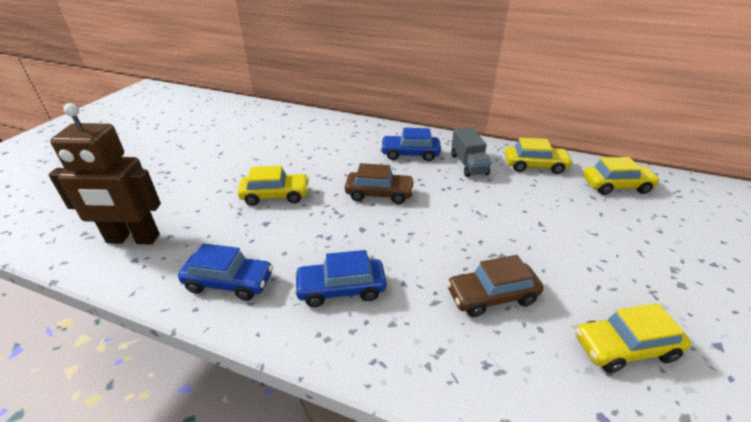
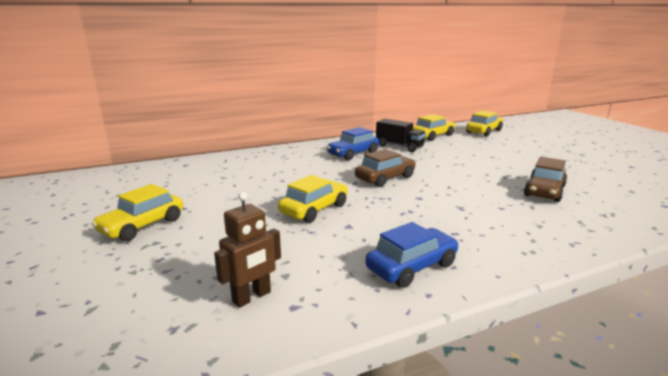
camera: 45 degrees left, 15 degrees down
(133, 239) = (252, 297): brown robot -> brown robot, size x0.57
(341, 289) = (481, 228): blue car -> none
(468, 164) = (399, 146): grey truck -> black truck
(625, 348) = (618, 181): yellow car -> yellow car (142, 225)

